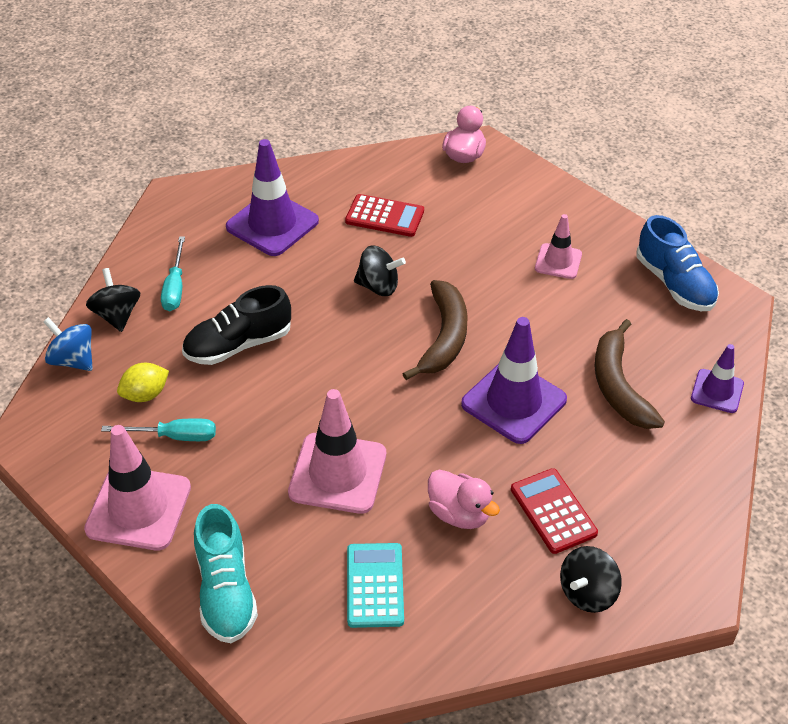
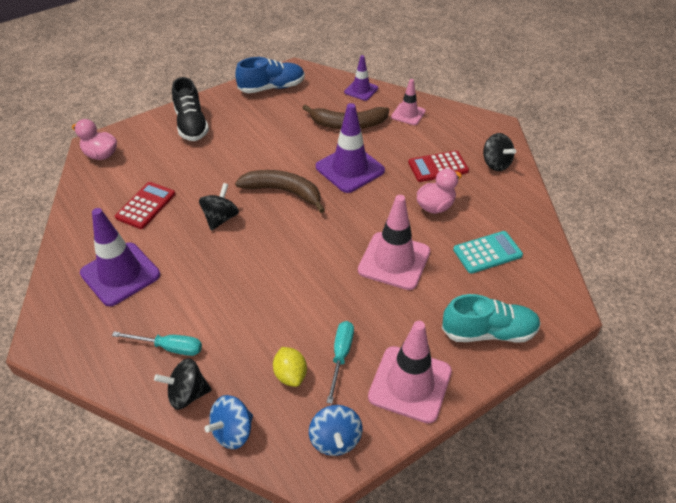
camera: 80 degrees left, 0 degrees up
(63, 446) = (335, 439): none -> blue spinning top
(238, 345) = (253, 308): black shoe -> black shoe (191, 124)
(375, 585) = (487, 253): turquoise calculator -> turquoise calculator turned 150 degrees clockwise
(558, 261) = (232, 129): pink traffic cone -> pink traffic cone (408, 114)

